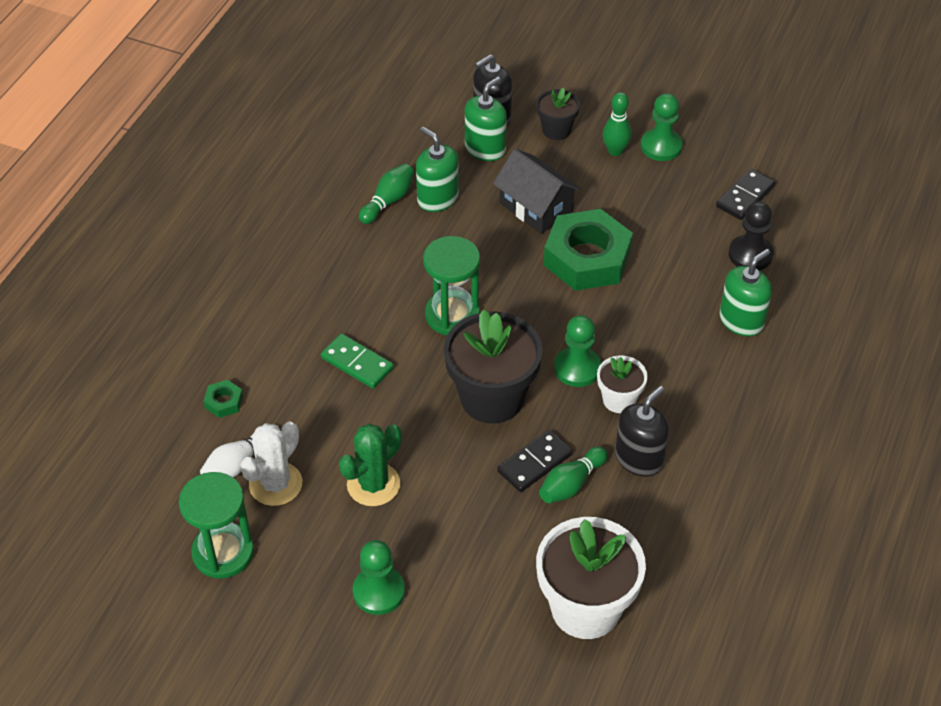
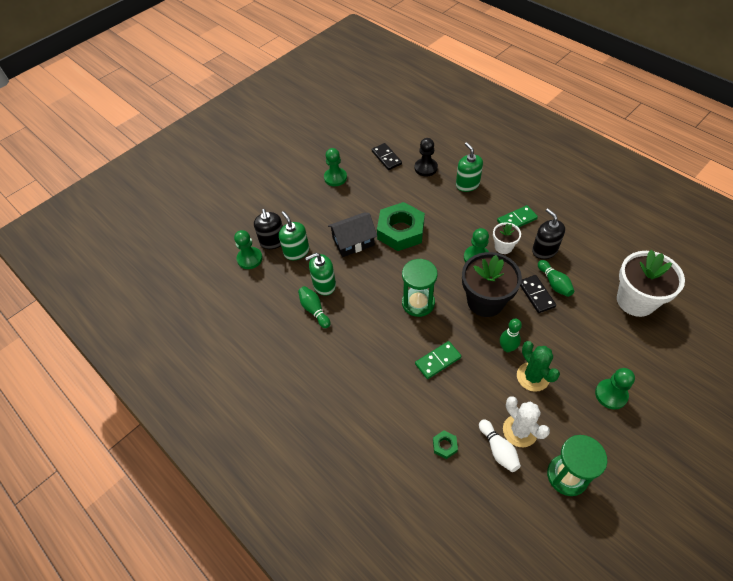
camera: 65 degrees left, 5 degrees up
(447, 103) = (249, 259): none -> green pawn
(556, 130) = (299, 216): black flower pot -> none
(615, 151) = (329, 196): green bowling pin -> green bowling pin (507, 348)
(691, 407) = (516, 220): none -> green domino

